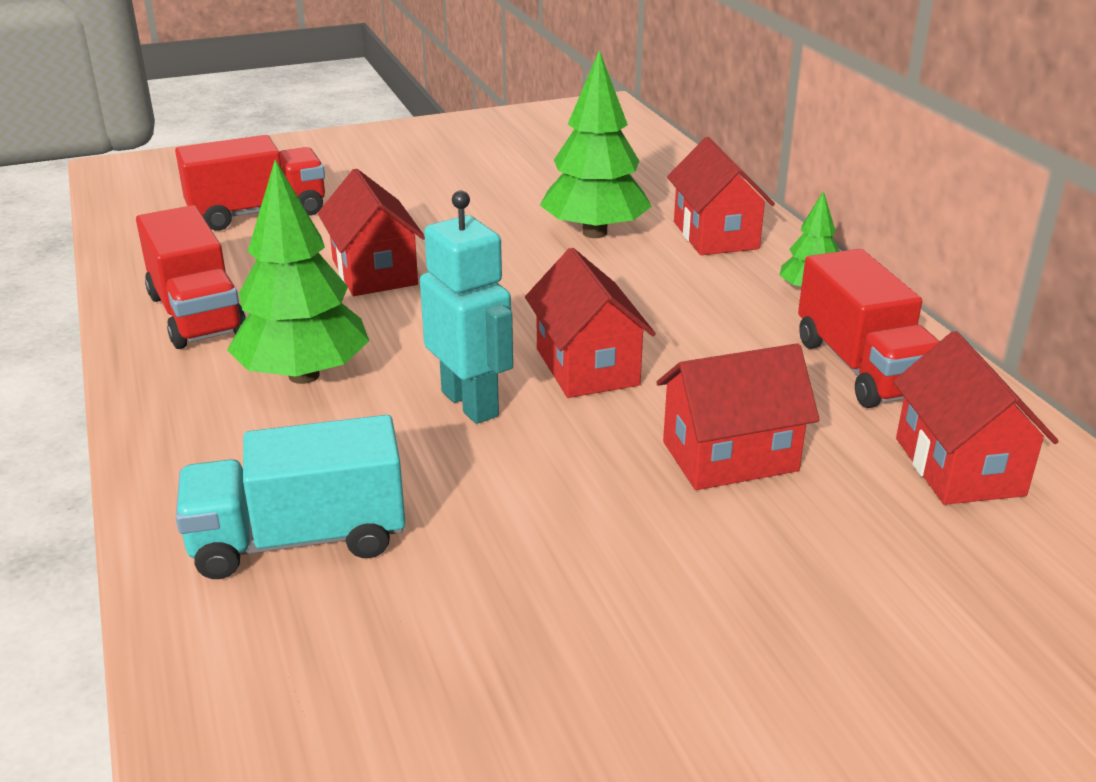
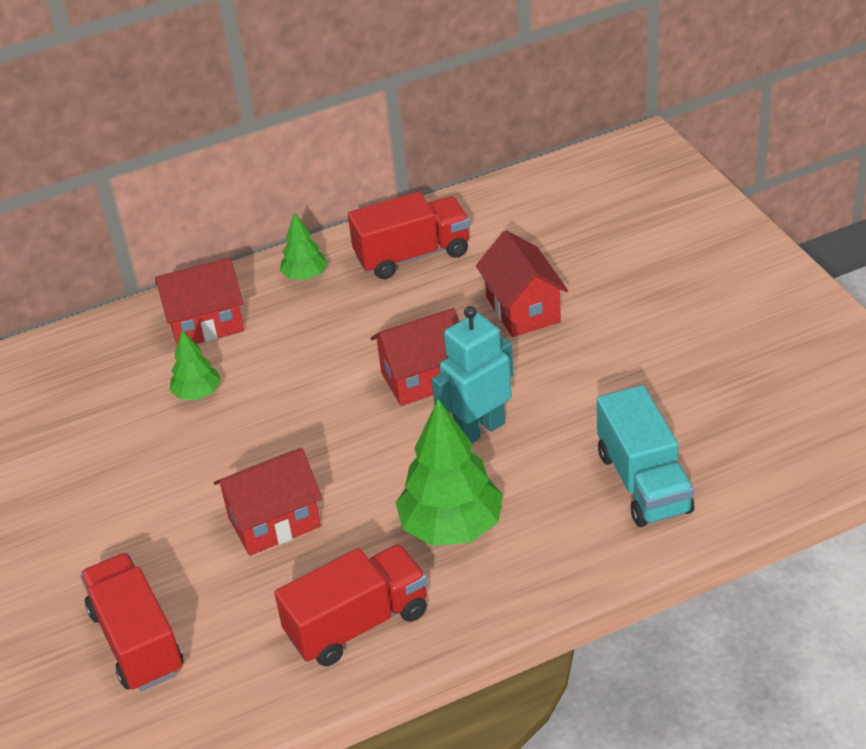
camera: 90 degrees left, 10 degrees up
(594, 233) = (197, 394): green tree -> green tree, size x0.54
(959, 466) = (518, 225): red house -> none

